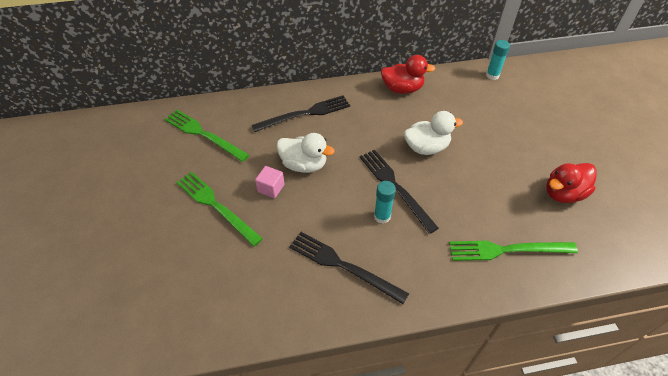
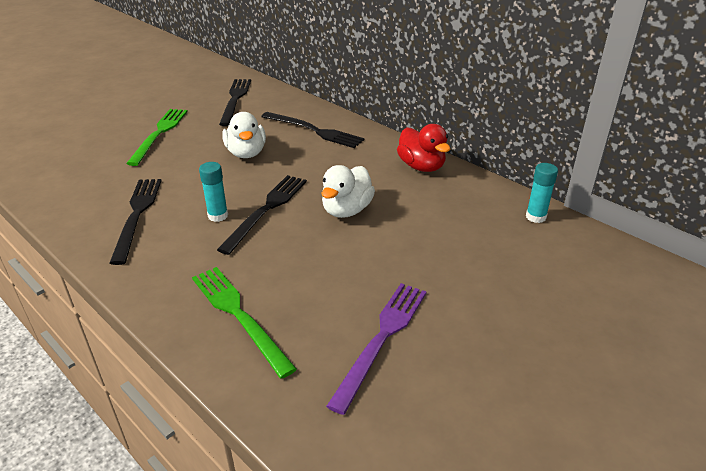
camera: 55 degrees right, 15 degrees down
(203, 134) = (235, 100): green fork -> black fork
(271, 188) = (201, 149): pink cube -> none
(426, 147) = (346, 210): white duck -> white duck turned 75 degrees clockwise
(563, 193) = (382, 339): red duck -> purple fork

